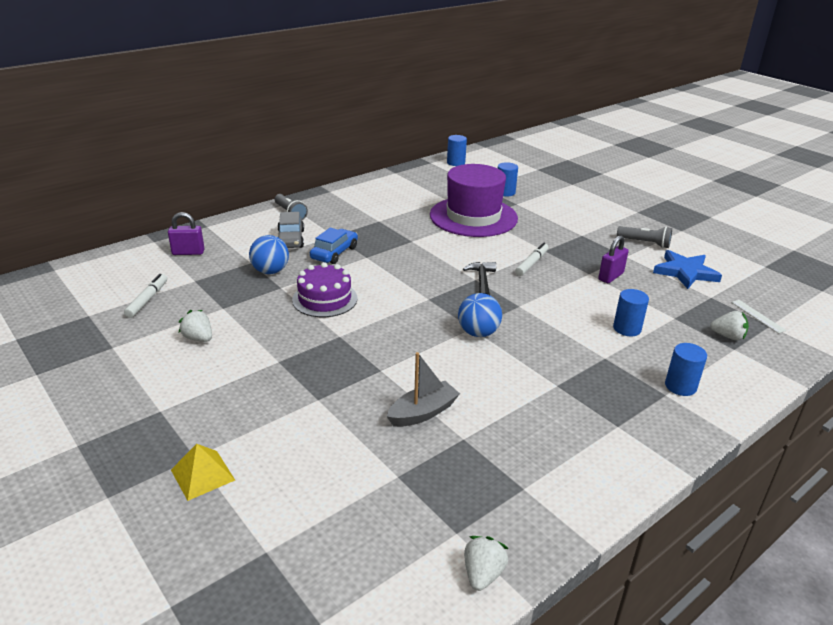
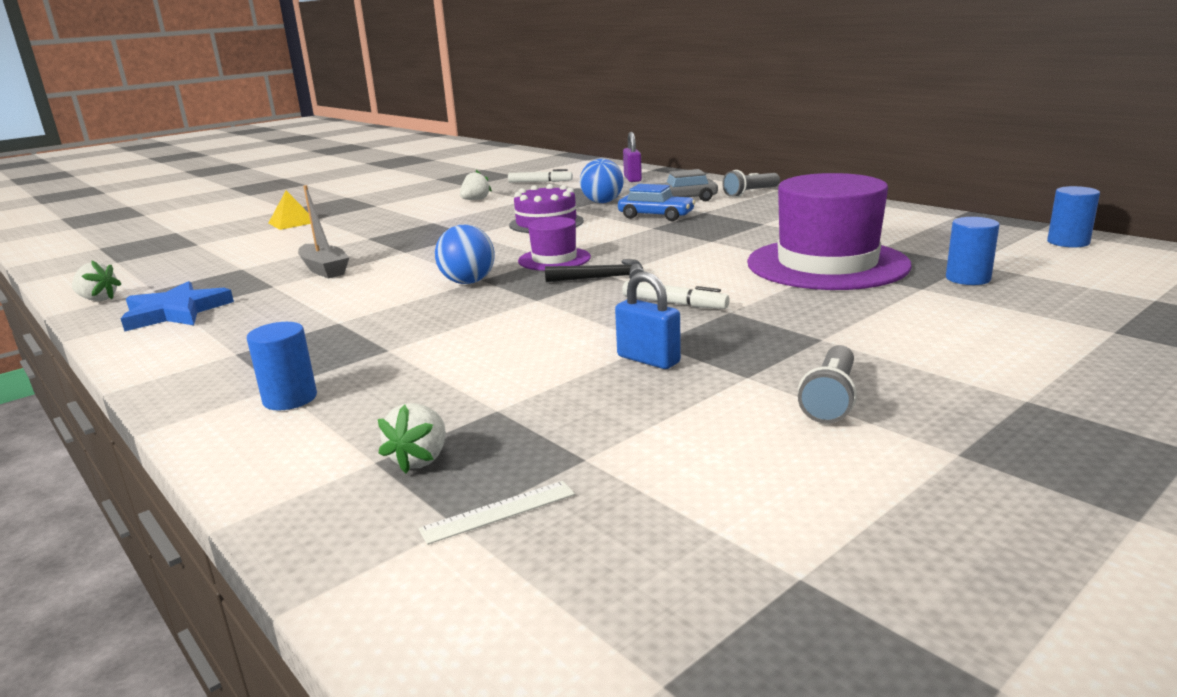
camera: 90 degrees right, 10 degrees down
(433, 297) = (554, 259): none -> purple hat
(610, 276) = (648, 359): purple padlock -> blue padlock
(627, 328) = (464, 367): blue cylinder -> none
(685, 272) = (698, 437): blue star -> blue star (176, 312)

